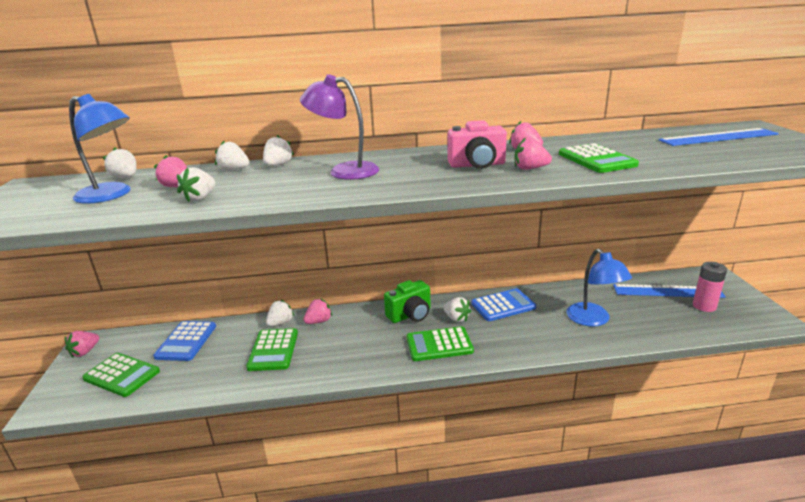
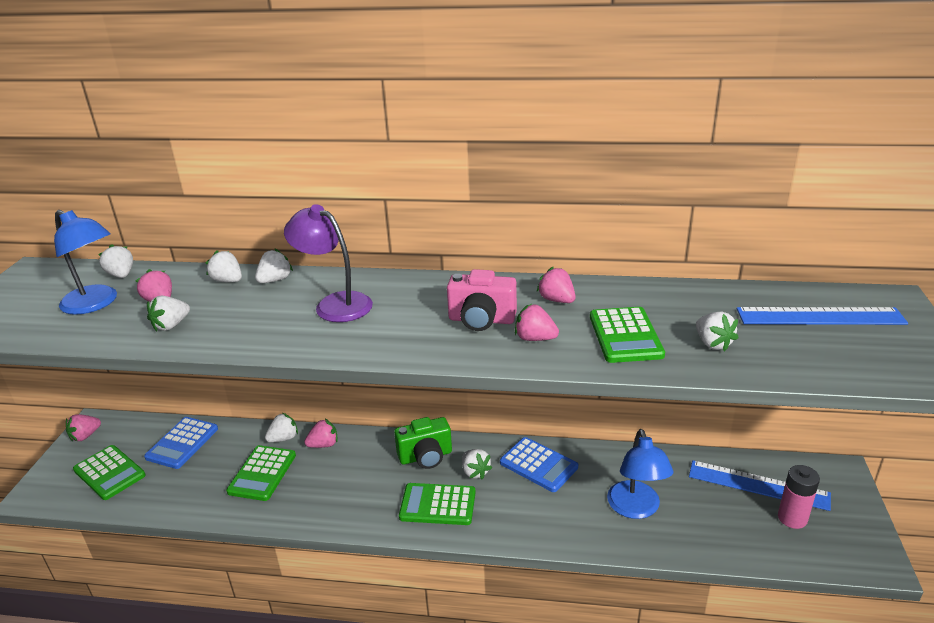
camera: 15 degrees right, 5 degrees up
(503, 305) = (538, 465): blue calculator -> blue calculator turned 45 degrees clockwise
(663, 156) = (712, 343): none -> white strawberry

